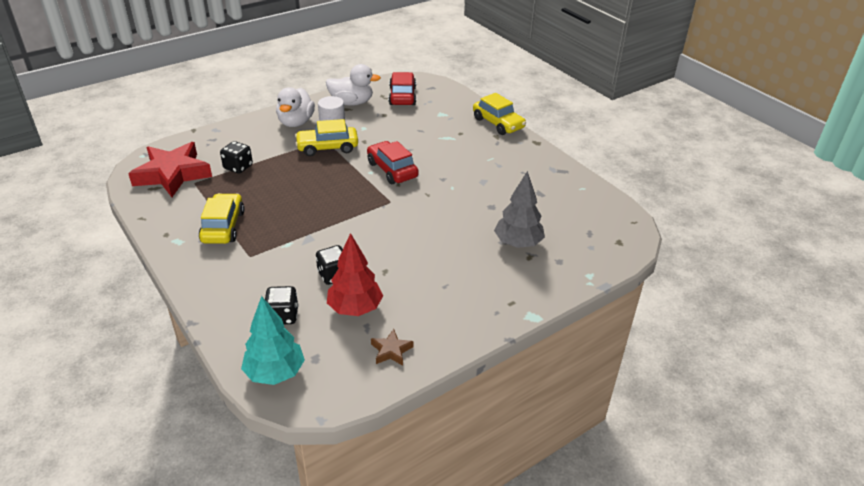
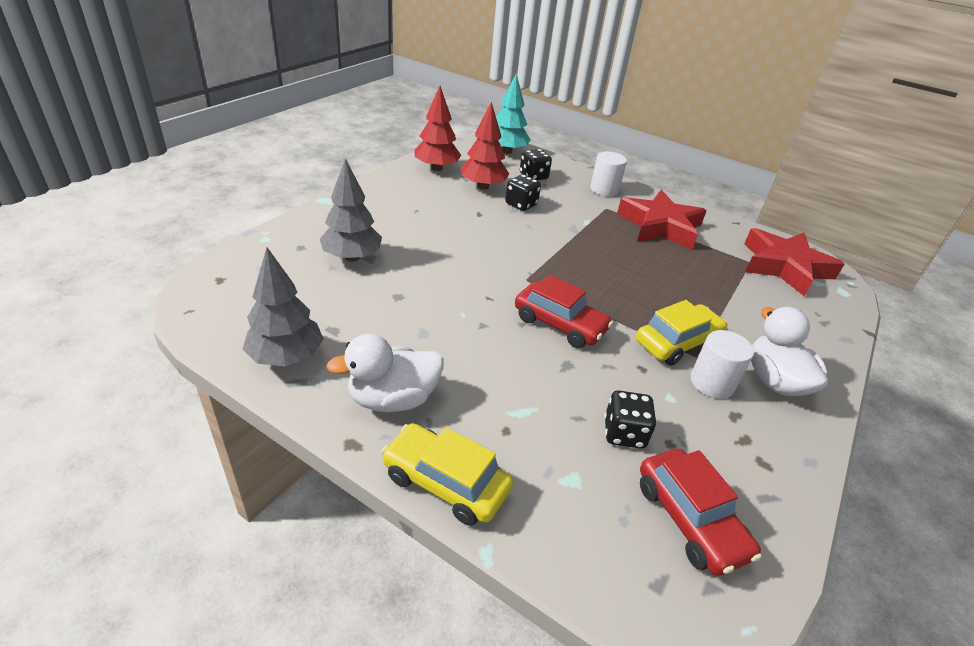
camera: 155 degrees right, 0 degrees up
(221, 281) = (604, 189): none -> white cylinder
(223, 226) = (660, 226): yellow car -> red star
(238, 167) = (737, 289): black dice -> black dice (624, 433)
(351, 103) = (754, 461): white duck -> white duck (393, 399)
(391, 350) = (436, 168): brown star -> red tree
(568, 183) = (286, 357): none -> grey tree

